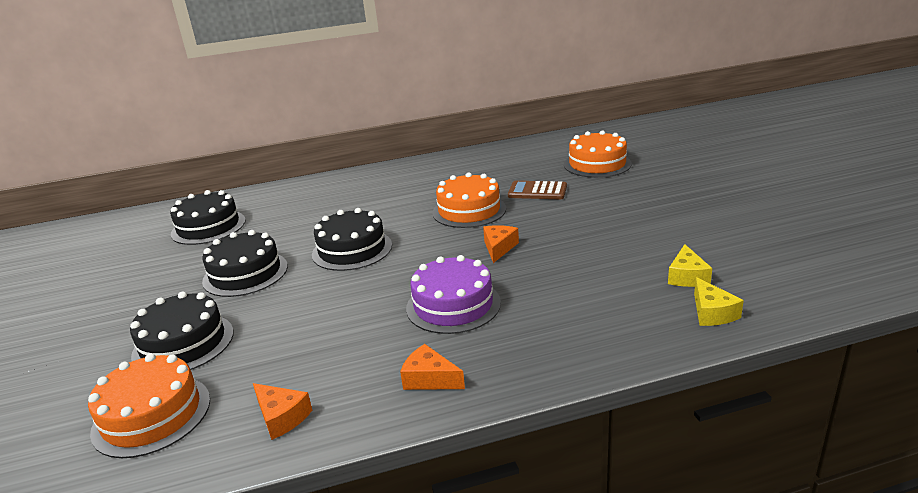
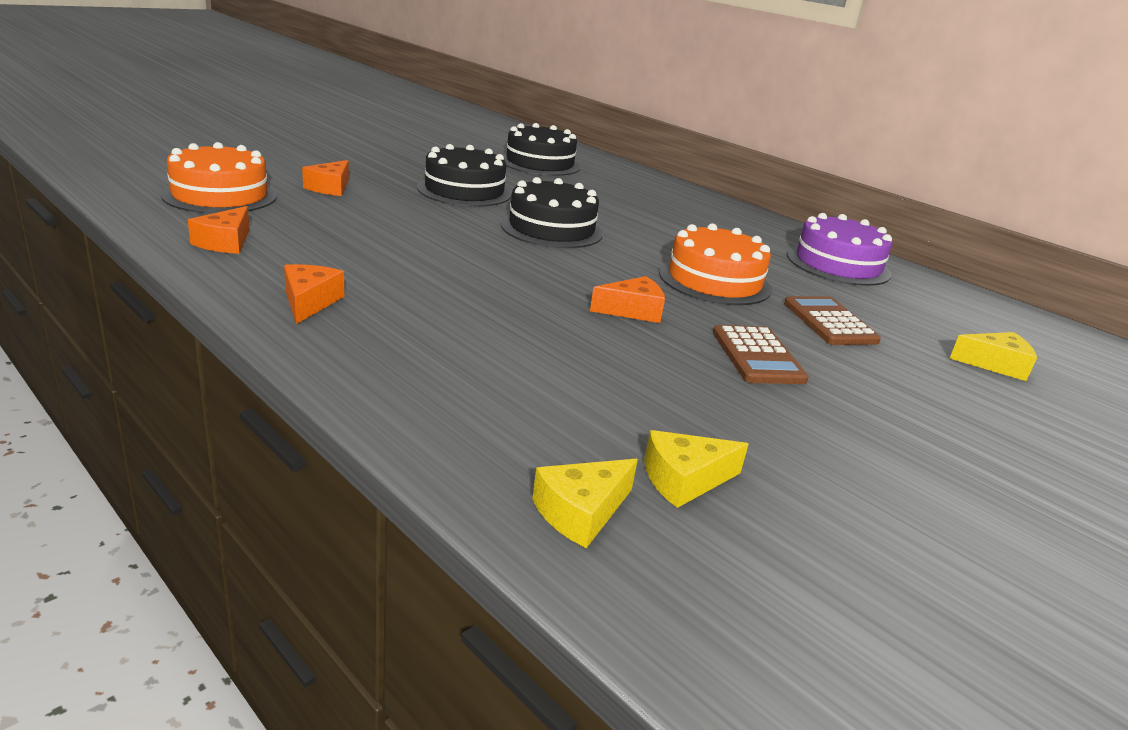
camera: 55 degrees right, 0 degrees up
(183, 343) = (330, 188): black cake -> orange cheese
(453, 305) = (469, 297): purple cake -> purple cake (838, 264)
(569, 223) = (757, 356): none -> brown calculator
(597, 164) = (995, 365): orange cake -> yellow cheese

